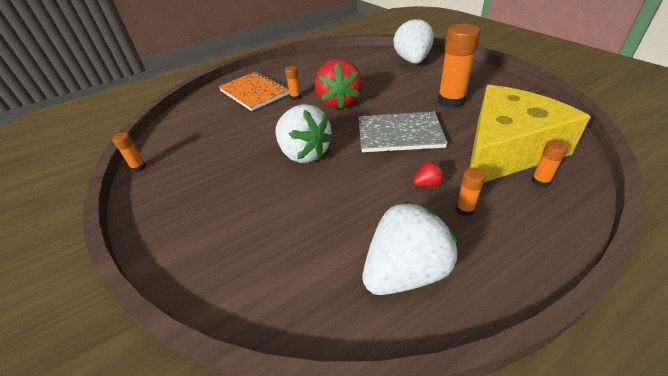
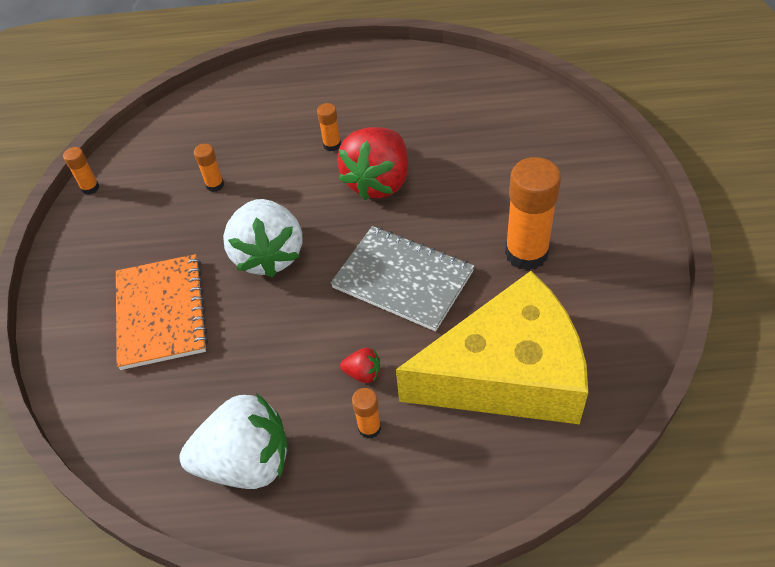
camera: 30 degrees right, 10 degrees up
(254, 92) = (288, 110): orange notebook -> orange notebook (161, 313)
(412, 61) = (557, 139): white strawberry -> none
(540, 181) = (493, 439): orange glue stick -> orange glue stick (215, 185)

